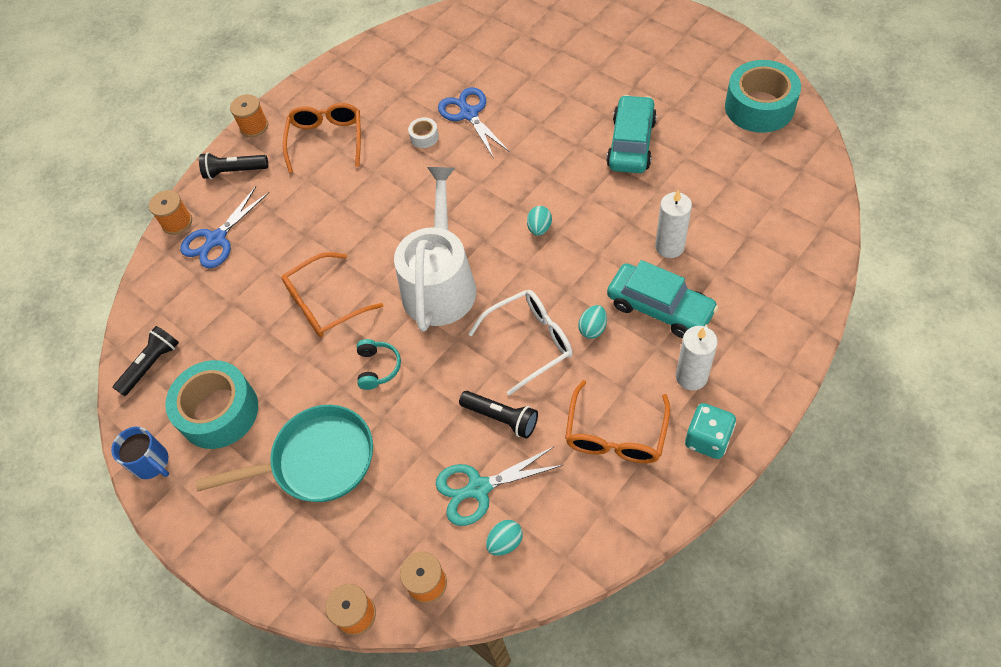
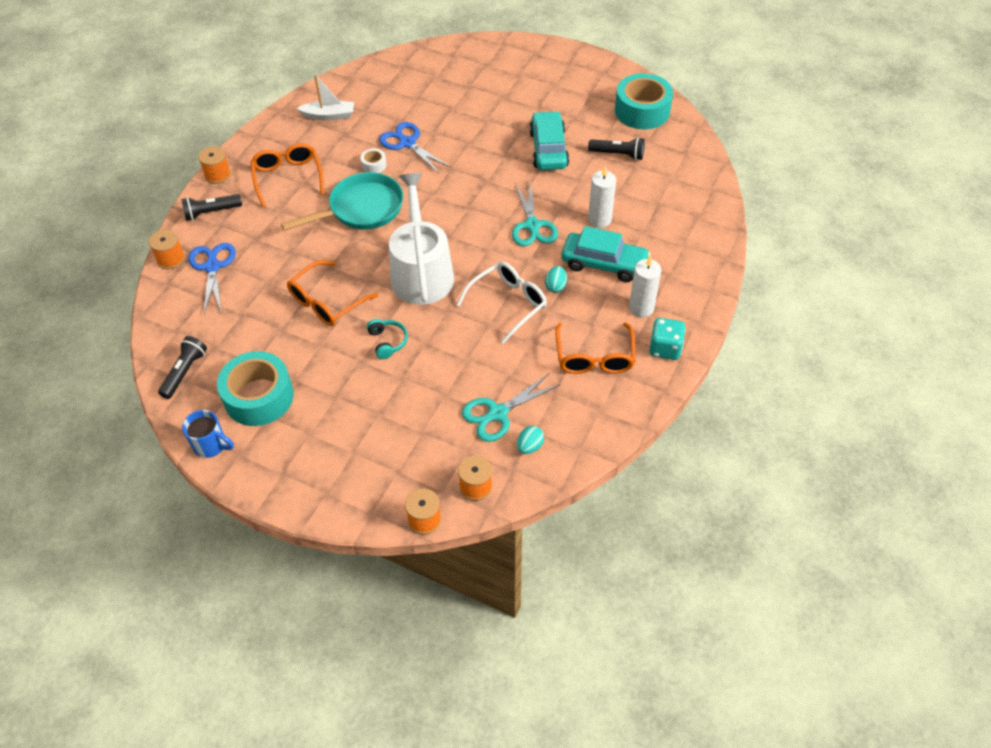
camera: 20 degrees left, 5 degrees down
(216, 239) = (212, 267): blue scissors -> blue scissors turned 150 degrees clockwise
(316, 461) = (356, 418): turquoise pan -> turquoise pan (361, 209)
(392, 68) = (329, 115): none -> white boat
(501, 418) = (501, 361): black flashlight -> black flashlight (618, 154)
(539, 228) = (492, 220): turquoise egg -> none
(586, 242) = (532, 225): none -> turquoise scissors

